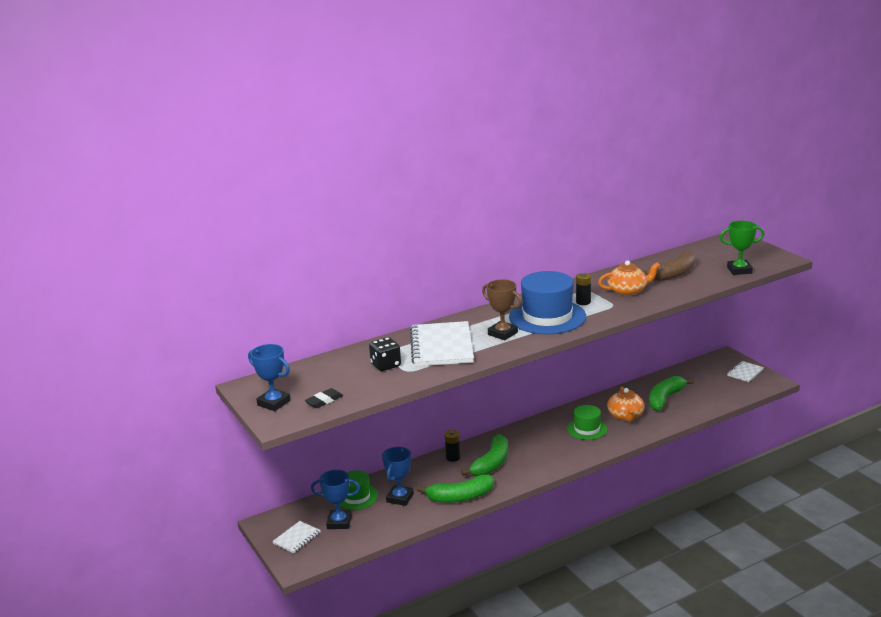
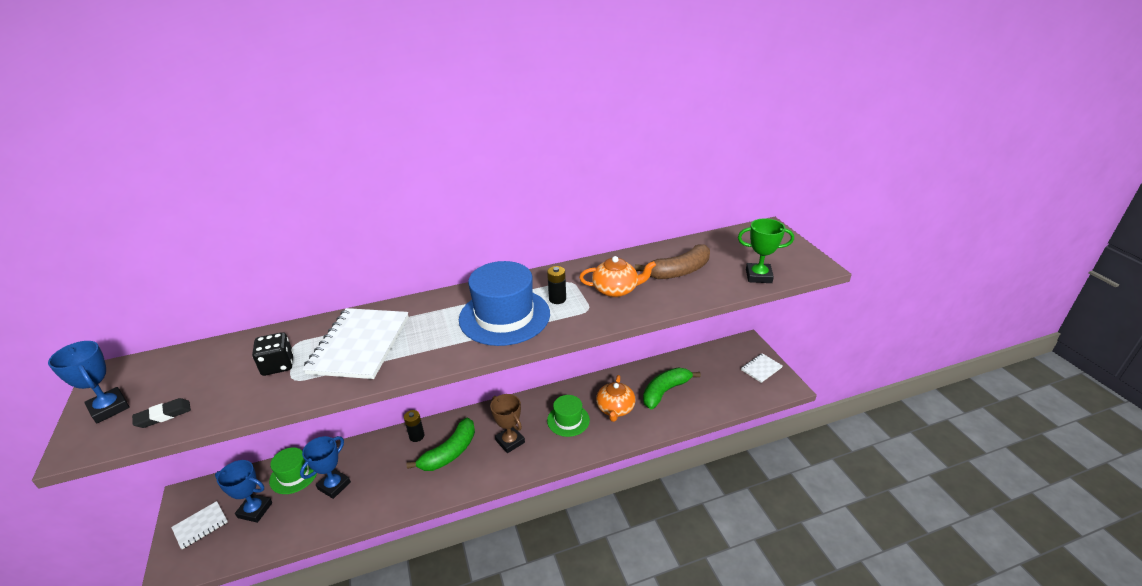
camera: 10 degrees right, 10 degrees up
(460, 497) = (394, 497): green banana -> none
(502, 333) = (439, 335): brown trophy -> brown trophy (510, 441)

